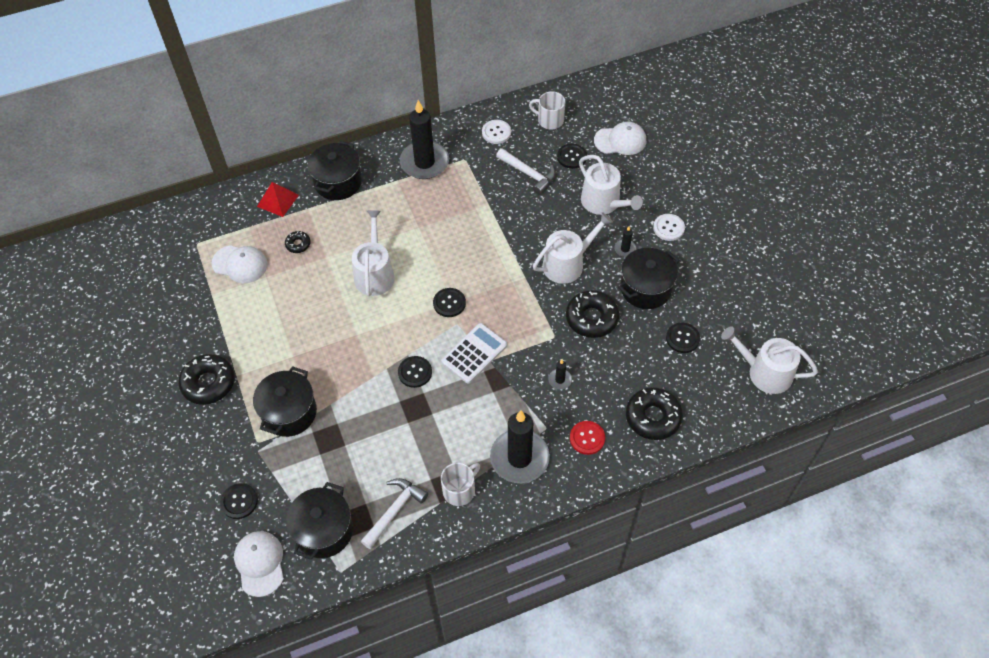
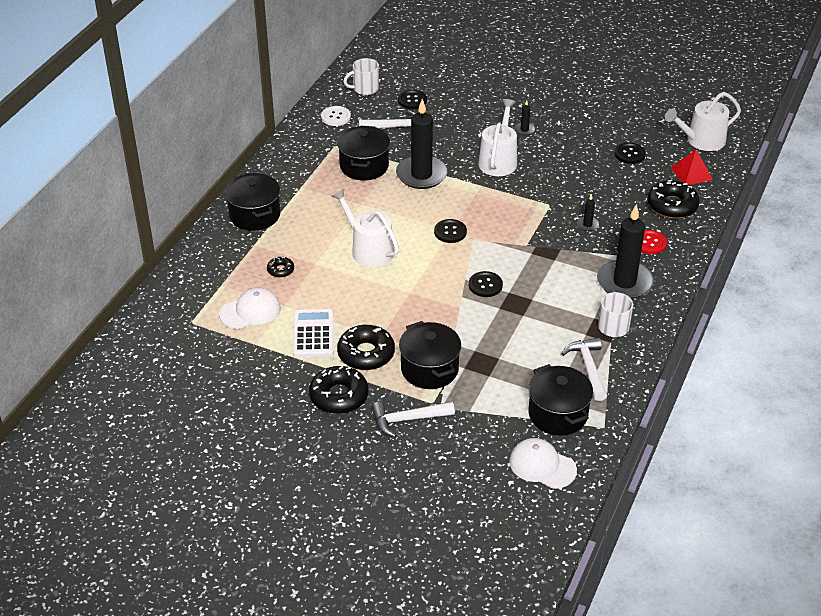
camera: 45 degrees left, 15 degrees down
(225, 442) = (407, 419): none -> white hammer
(239, 501) = (472, 444): black button -> none
(278, 200) = (221, 255): red pyramid -> red pyramid (691, 173)
(424, 162) = (307, 164): black candle -> black candle (421, 175)
(474, 353) = (510, 248): white calculator -> white calculator (313, 334)
(591, 318) = (558, 179): black donut -> black donut (366, 354)
(604, 203) = (473, 113): white watering can -> none
(620, 140) = (433, 73): white cap -> none
(645, 288) = (569, 142): black pot -> black pot (364, 166)
(668, 228) = (535, 102): white button -> none

